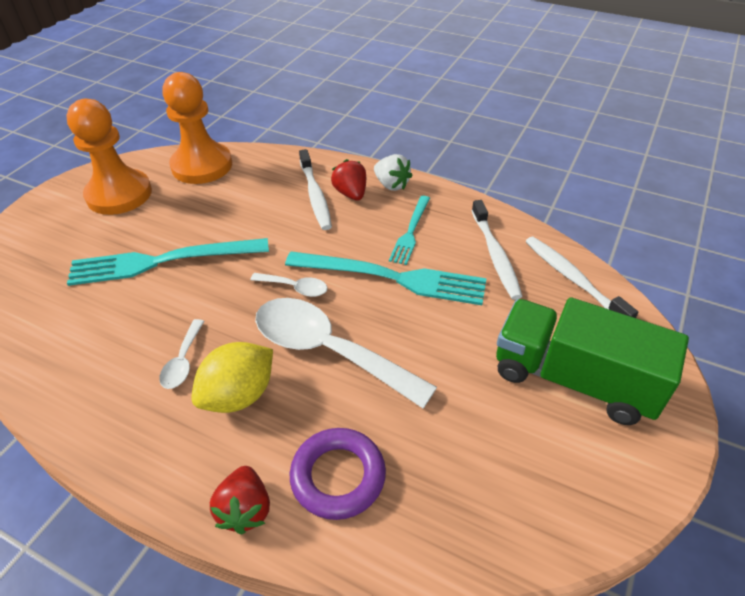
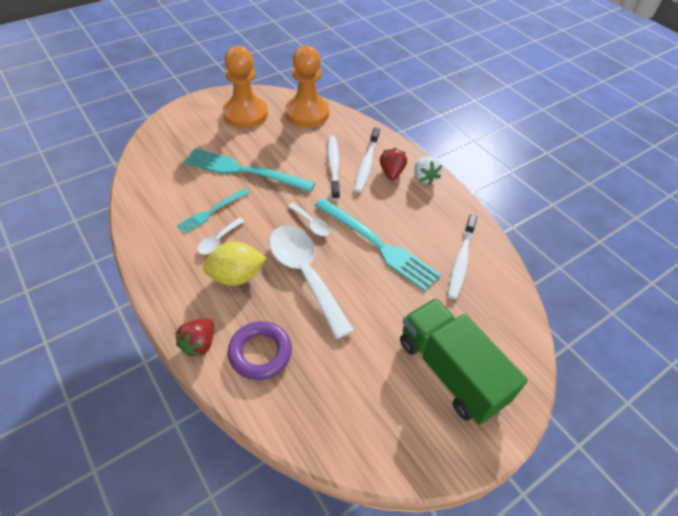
camera: 25 degrees right, 5 degrees up
(410, 231) = (413, 218): turquoise fork -> turquoise fork (212, 211)
(573, 279) = (505, 303): white toothbrush -> white toothbrush (333, 167)

